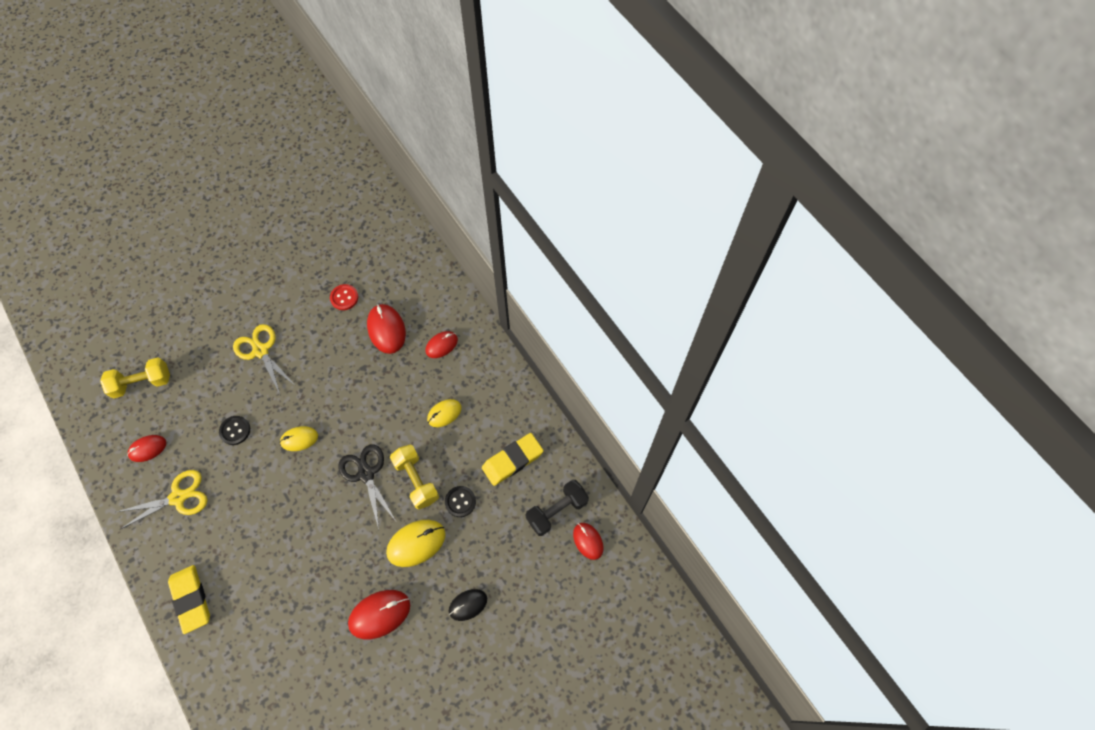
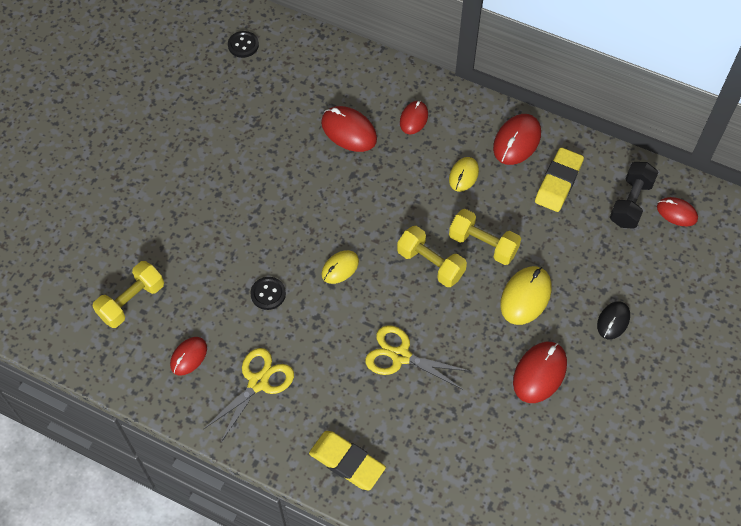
camera: 30 degrees left, 5 degrees down
(260, 351) = (235, 211): yellow scissors -> yellow scissors (400, 356)
(344, 298) = (283, 123): red button -> none
(366, 474) = (430, 264): black scissors -> yellow dumbbell
(460, 502) = (538, 241): black button -> black button (243, 45)
(506, 407) = (517, 141): none -> red mouse

